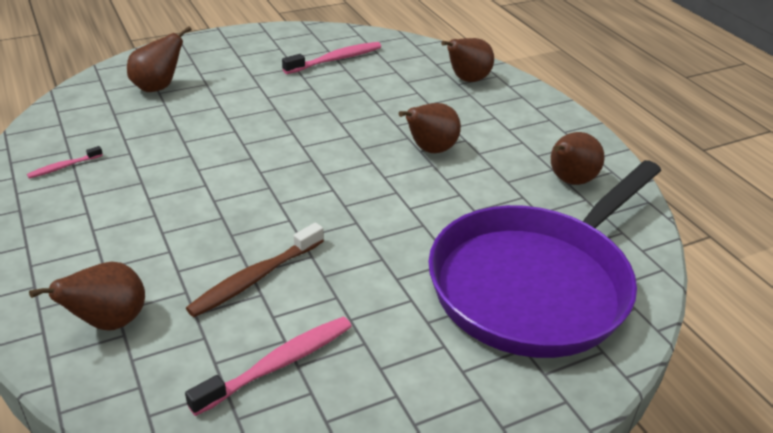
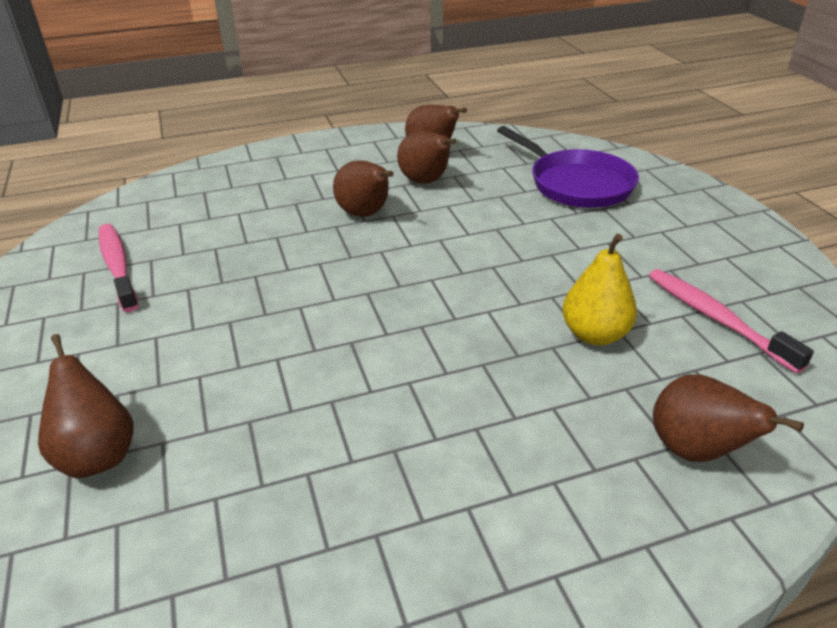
camera: 80 degrees left, 0 degrees up
(64, 167) = (333, 561): pink toothbrush -> none
(255, 278) = (594, 335): brown toothbrush -> yellow pear
(467, 80) = (226, 181): brown pear -> brown pear (426, 182)
(535, 284) = (576, 184): purple pan -> purple pan, size x0.61

